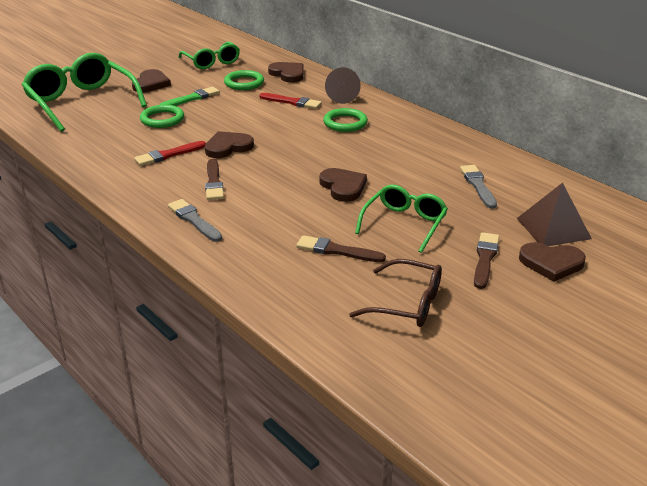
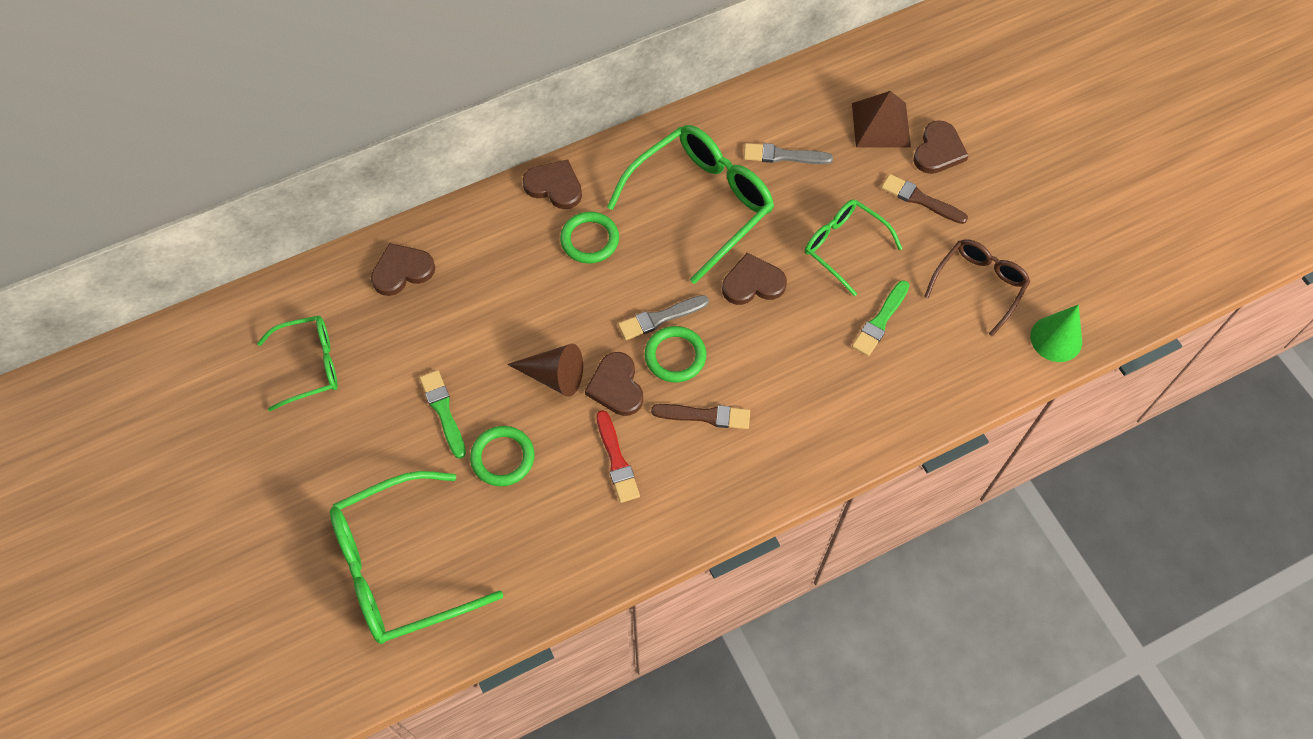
camera: 75 degrees left, 30 degrees up
(151, 84) = (365, 462): brown heart -> brown heart (554, 186)
(194, 220) = (789, 448): grey brush -> grey brush (660, 318)
(244, 83) = (413, 334): green ring -> green ring (675, 356)
(292, 102) = (503, 286): red brush -> none
(337, 251) = (880, 320): brown brush -> green brush
(342, 96) = (504, 222): brown cone -> brown cone (554, 376)
(368, 363) = (1056, 339): none -> green cone
(405, 158) = (701, 203): none -> green glasses

